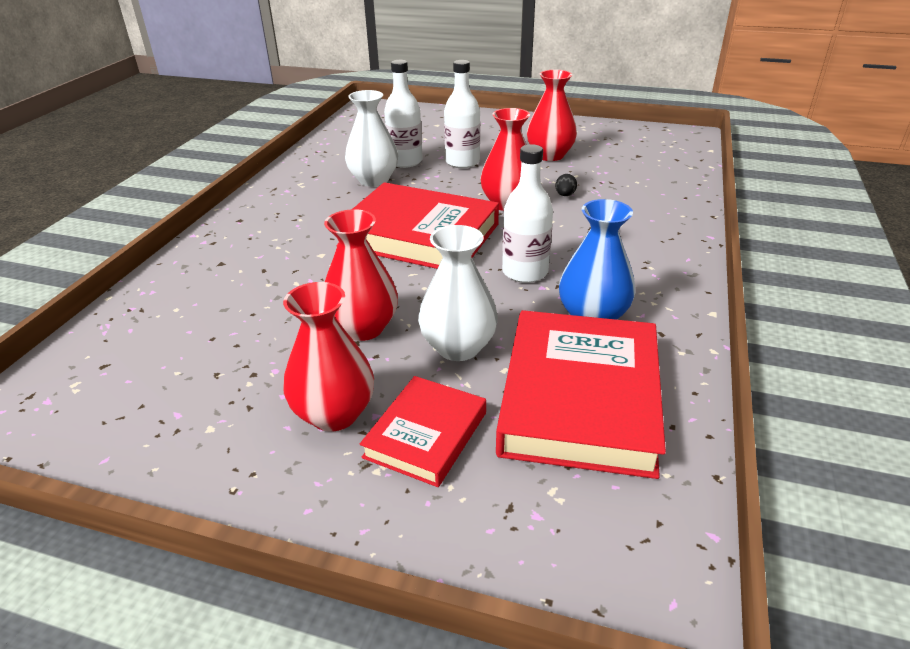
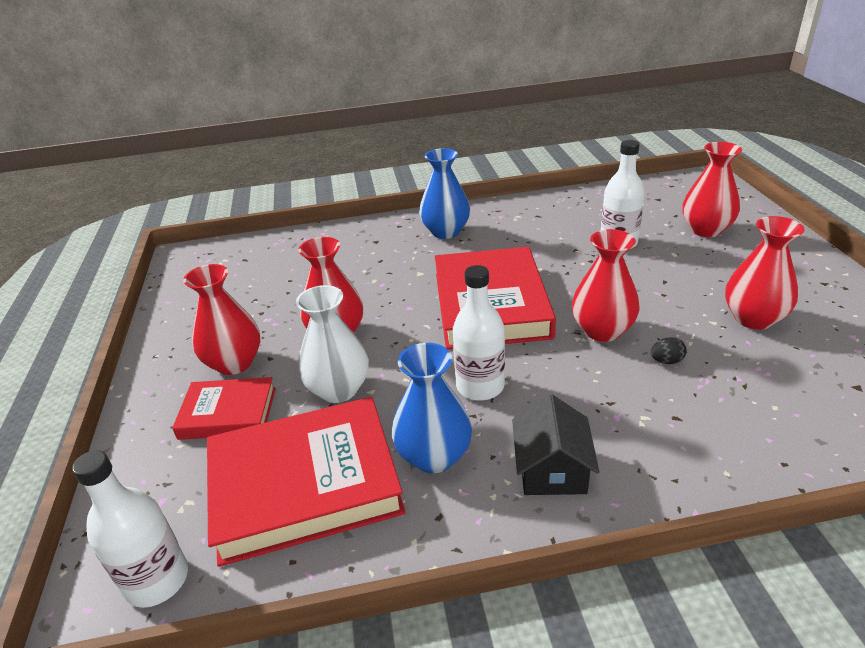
camera: 65 degrees right, 0 degrees up
(268, 222) = (446, 232): none -> blue vase
(374, 180) = (562, 243): white vase -> none
(433, 131) = (706, 230): none -> red vase
(462, 162) = (658, 272): white bottle -> white bottle (157, 580)
(642, 271) = (552, 469): none -> black house

